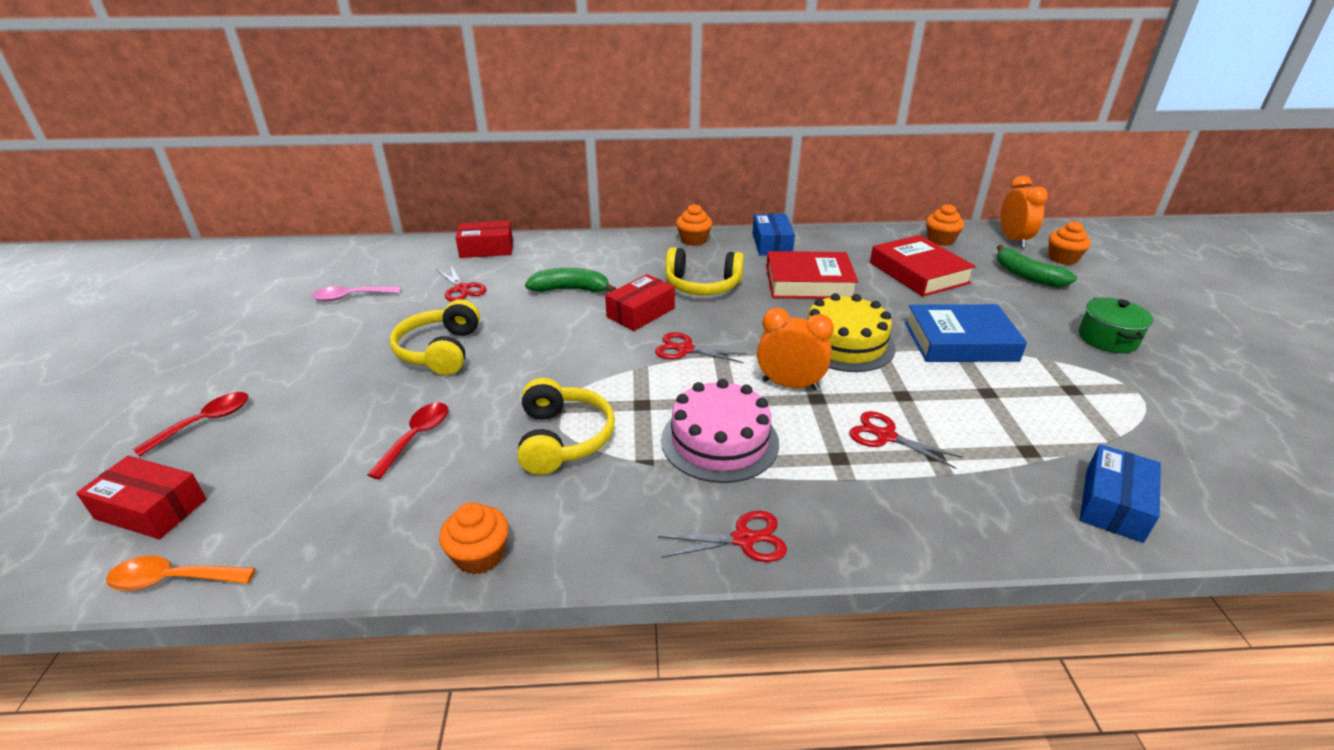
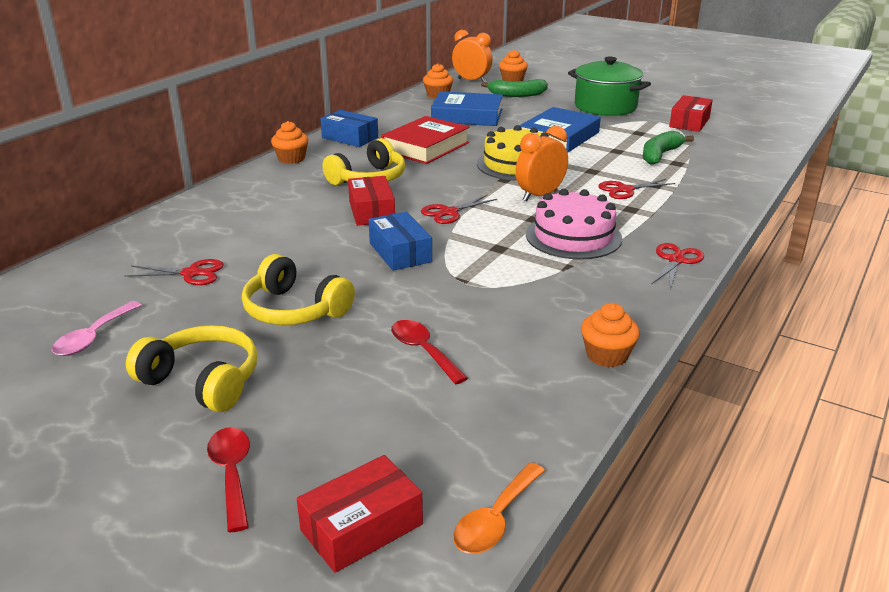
camera: 55 degrees left, 5 degrees down
(486, 249) = (129, 242): red box -> red box (689, 122)
(563, 438) = (504, 288): yellow headphones -> yellow headphones (203, 381)
(570, 290) = (285, 226): green banana -> green banana (660, 155)
(918, 273) = (467, 116): red book -> blue book
(1107, 339) = (605, 106): green pot -> green pot, size x1.63
(1113, 504) = (735, 164): blue box -> blue box (400, 252)

